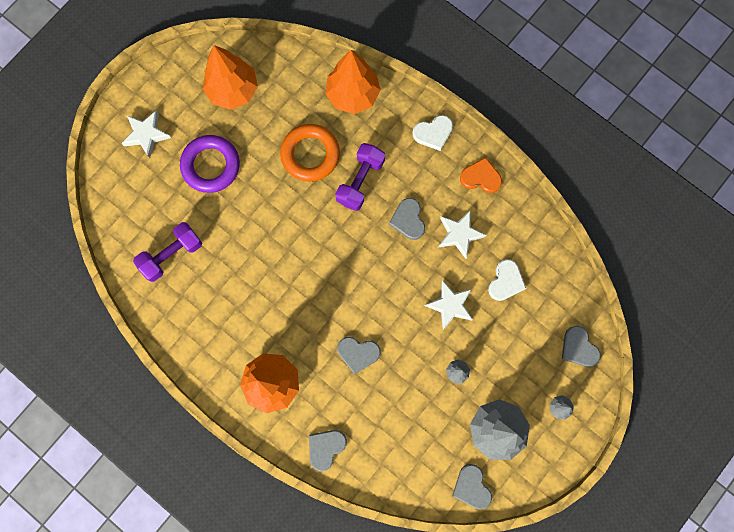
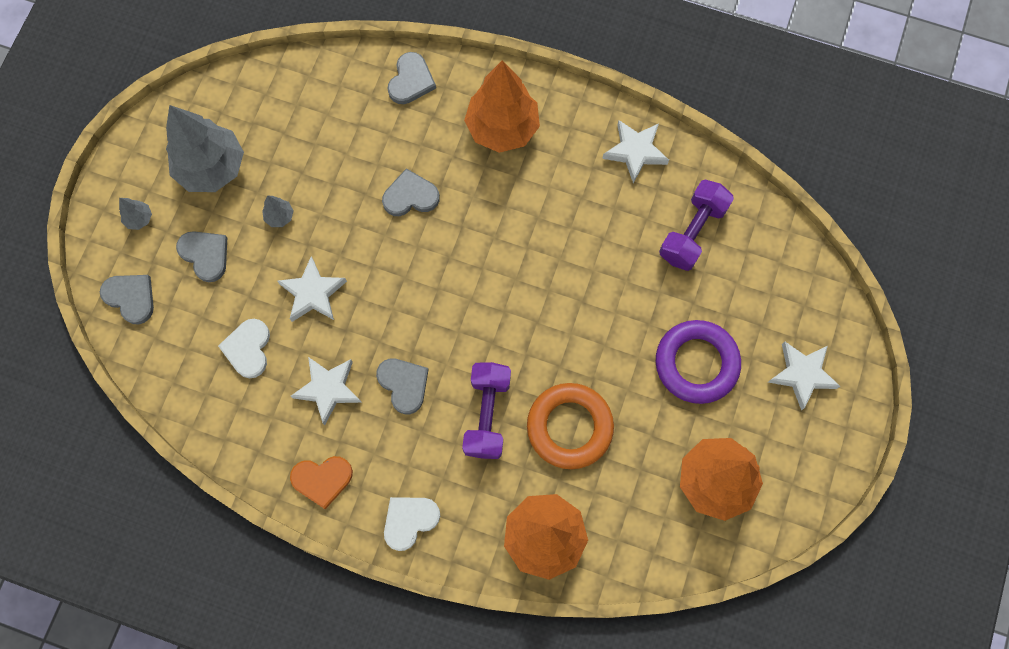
camera: 160 degrees right, 5 degrees down
(184, 329) = (635, 152): none -> white star
(472, 487) = (224, 96): grey heart -> grey heart (205, 255)

